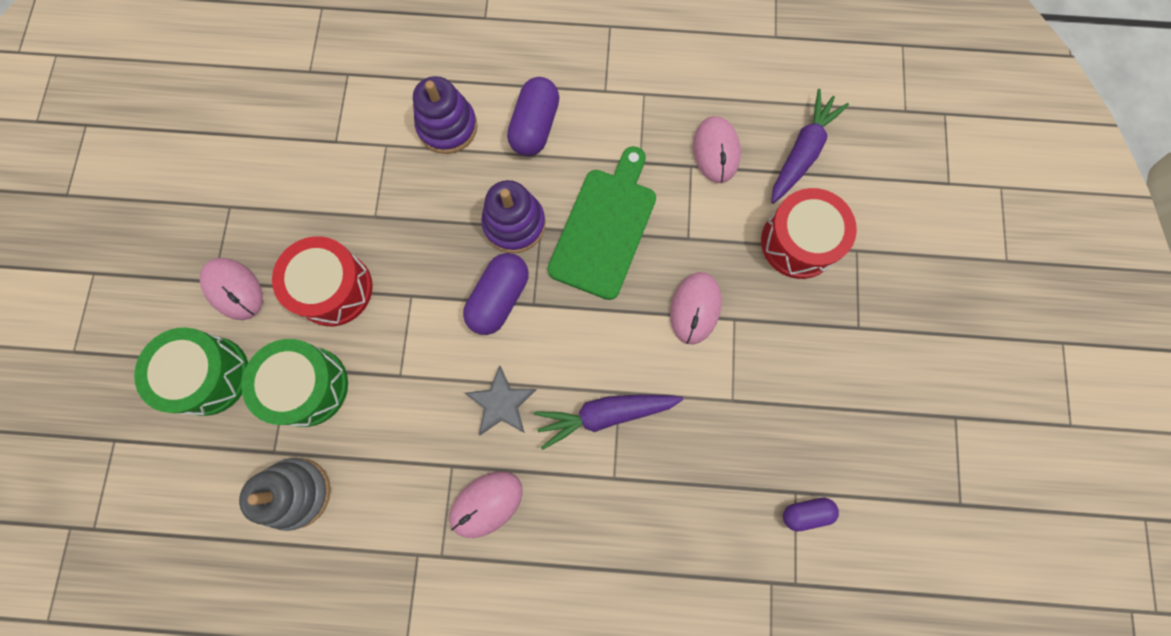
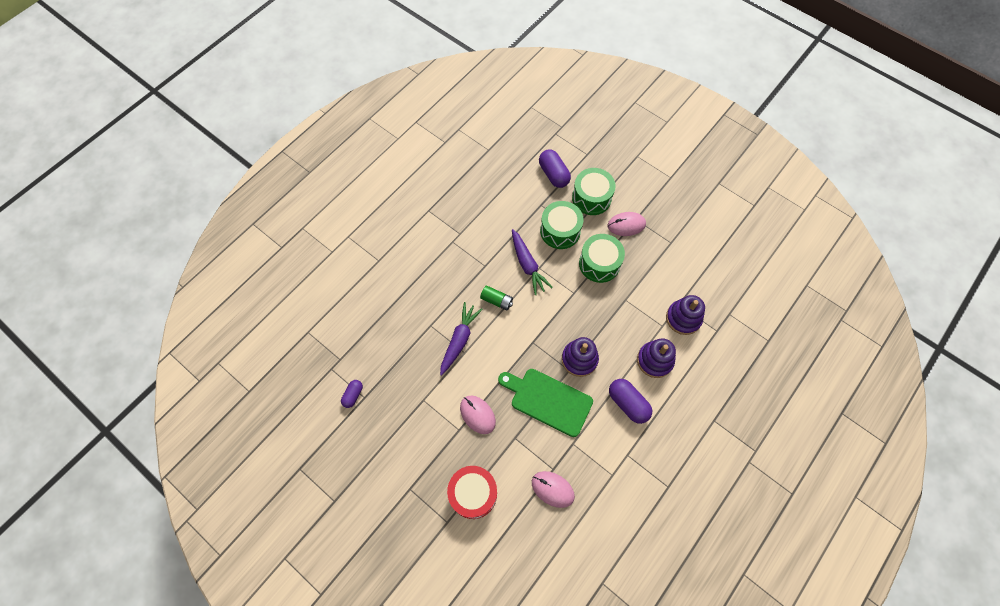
camera: 125 degrees right, 10 degrees down
(297, 493) = (517, 205): grey stacking toy -> none
(334, 288) = (599, 263): red drum -> green drum
(355, 124) = (683, 318): none -> purple stacking toy
(486, 504) = (459, 269): pink mouse -> none
(499, 298) = (546, 329): purple capsule -> purple capsule (553, 174)
(501, 403) = (497, 300): grey star -> green battery
(605, 228) = (548, 400): green cutting board -> green cutting board turned 150 degrees clockwise
(802, 152) = (520, 537): purple carrot -> purple carrot (527, 265)

